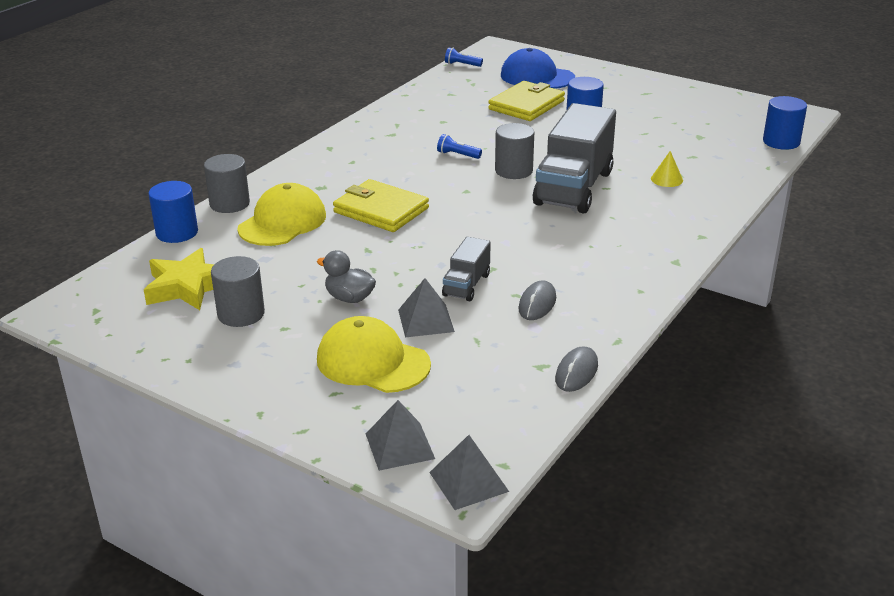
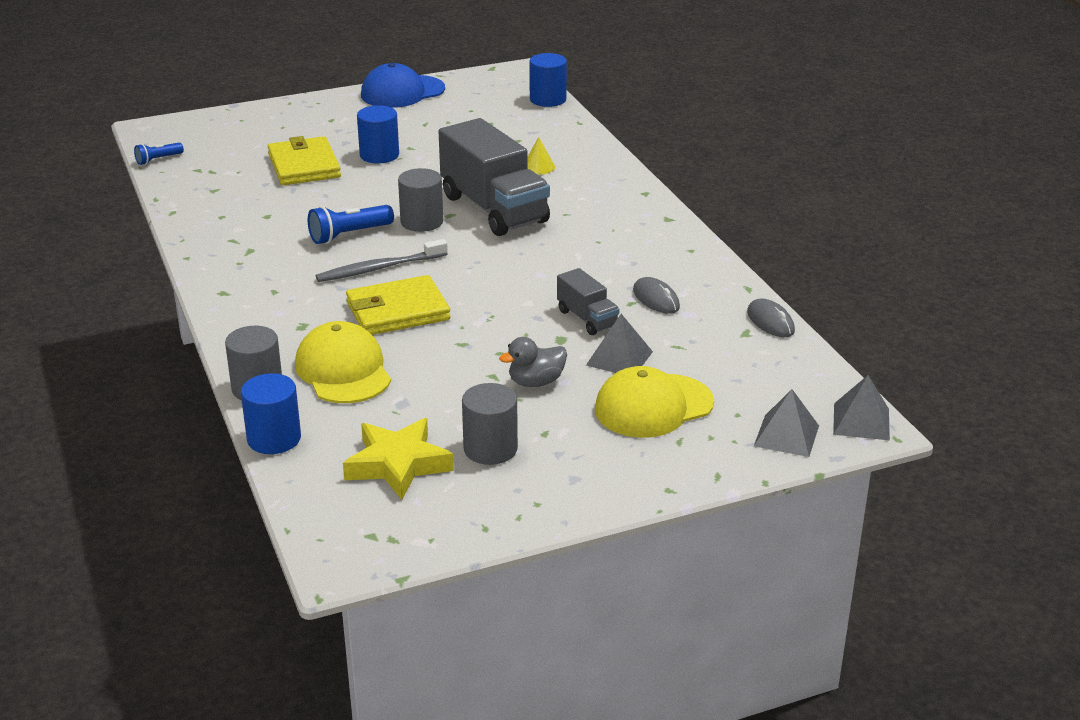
camera: 55 degrees left, 0 degrees up
(428, 182) = (378, 268): none -> grey toothbrush
(457, 155) = (349, 235): blue flashlight -> blue flashlight, size x1.64
(537, 77) = (254, 138): blue cap -> blue cap (402, 92)

